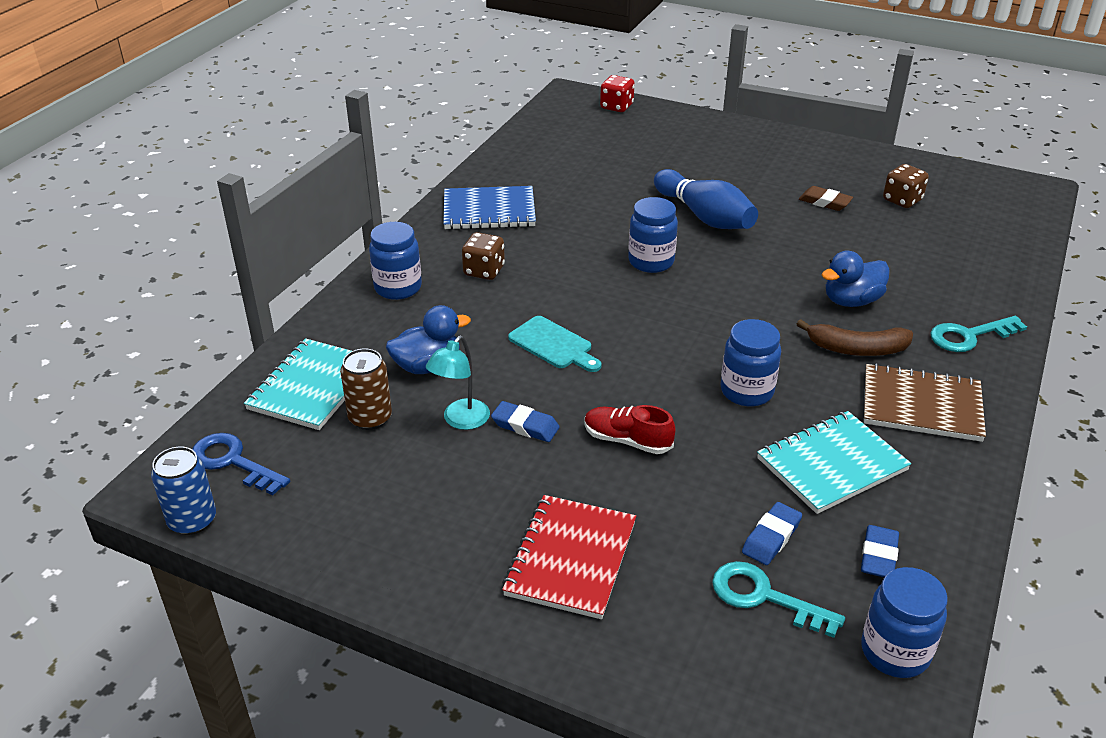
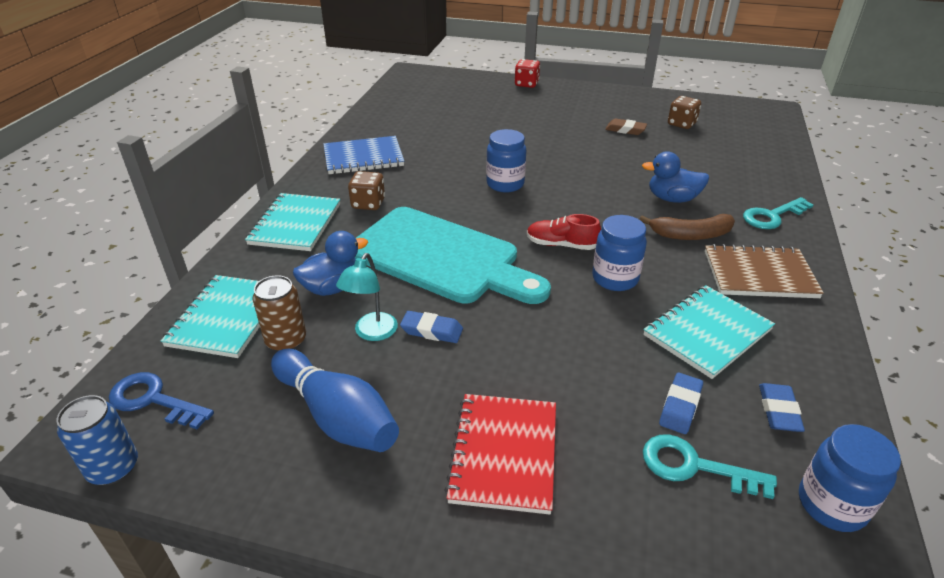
camera: 10 degrees left, 0 degrees up
(398, 288) = (295, 224): blue jar -> turquoise notebook
(553, 345) = (441, 257): turquoise cutting board -> turquoise cutting board, size x2.31
(616, 107) = (448, 77): red dice -> red dice (526, 84)
(627, 440) = (526, 333): red shoe -> red shoe (561, 245)
(704, 216) = (537, 147): blue bowling pin -> blue bowling pin (337, 416)
(851, 301) = (672, 199): blue duck -> blue duck turned 45 degrees clockwise

